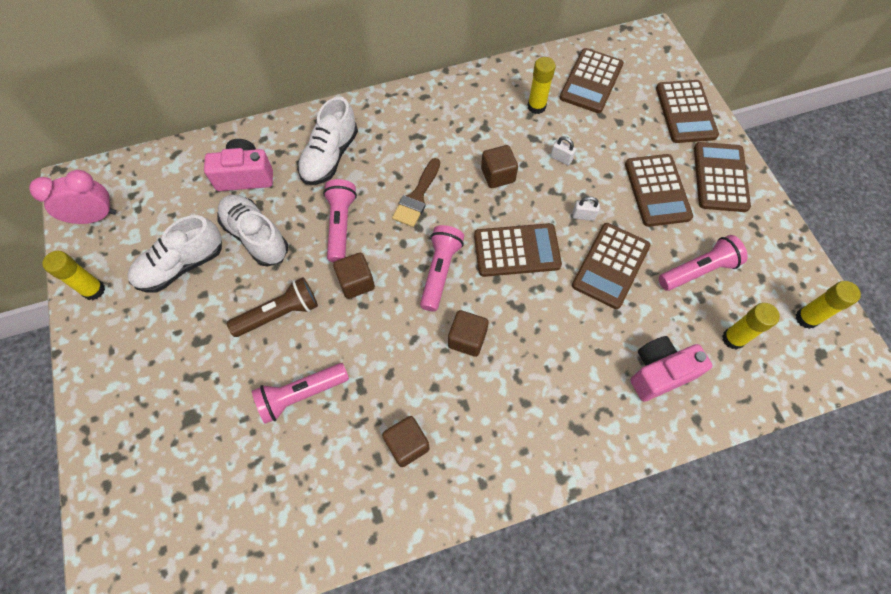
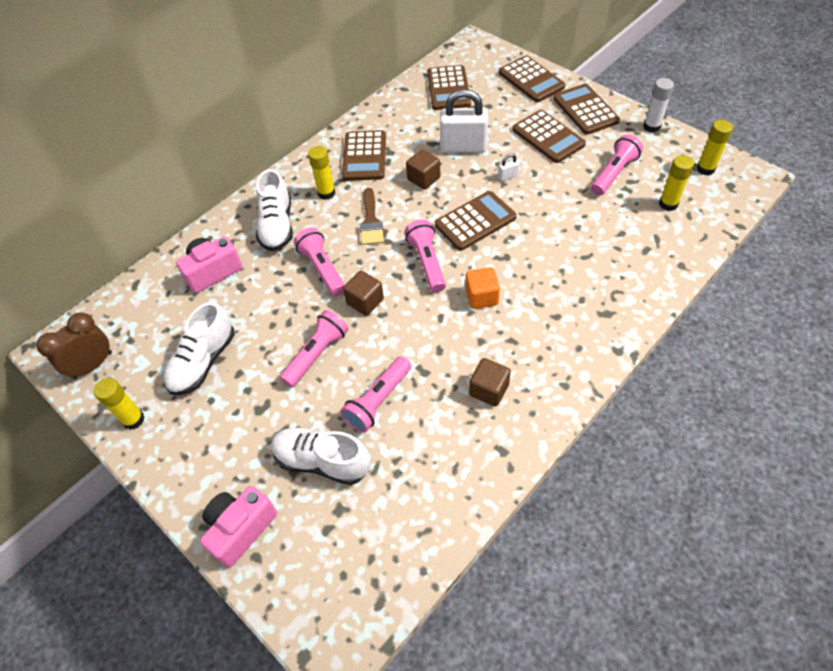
camera: 25 degrees left, 10 degrees down
(95, 217) = (92, 365): pink clock -> brown clock
(256, 236) = (255, 310): white shoe -> white shoe (322, 461)
(279, 314) = (317, 354): brown flashlight -> pink flashlight
(467, 339) = (481, 297): brown cube -> orange cube
(536, 106) = (419, 122): yellow glue stick -> yellow glue stick (326, 193)
(561, 158) = (463, 147): white padlock -> white padlock, size x2.40
(610, 266) = (551, 199): brown calculator -> brown calculator (364, 156)
(659, 373) = (635, 249): pink camera -> pink camera (240, 529)
(780, 235) = (651, 127): none -> white glue stick

